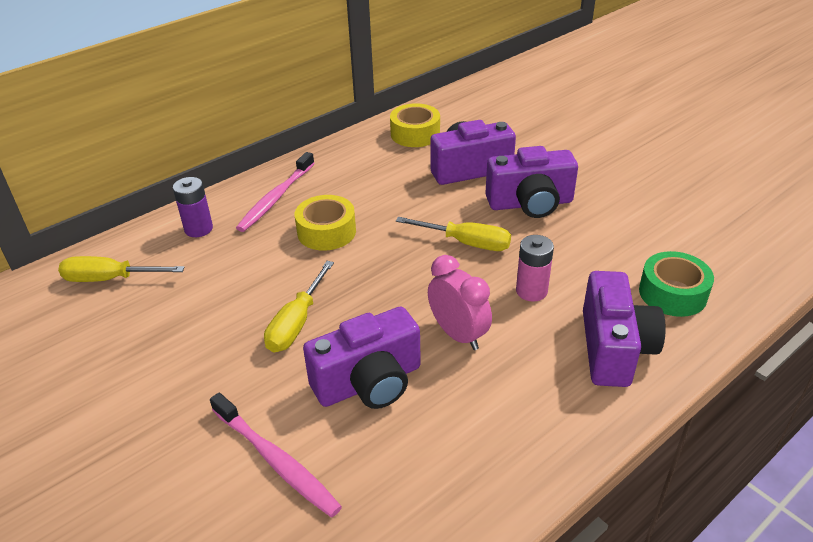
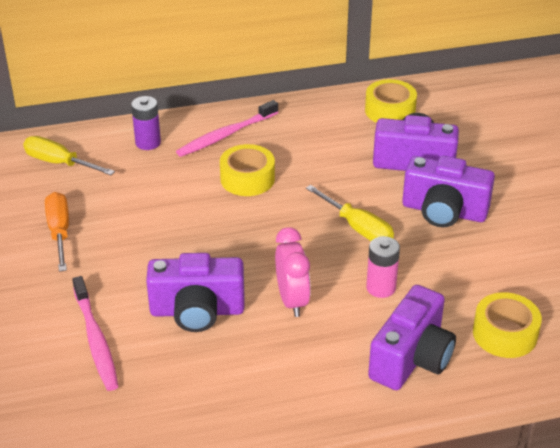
camera: 25 degrees right, 0 degrees up
(154, 352) = (59, 231): none -> orange screwdriver
(296, 324) = (173, 247): yellow screwdriver -> none
(672, 293) = (504, 334): green tape -> yellow tape

